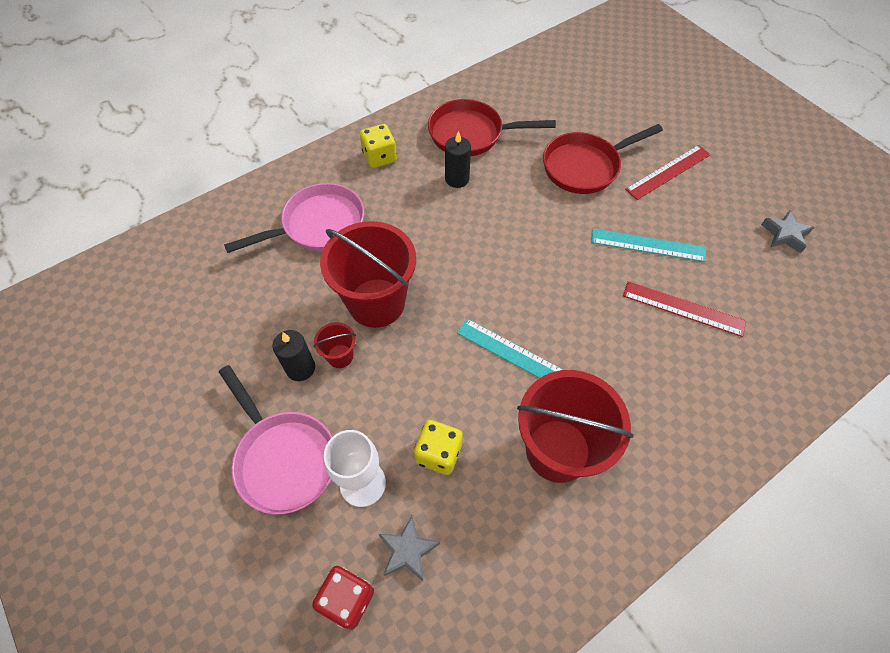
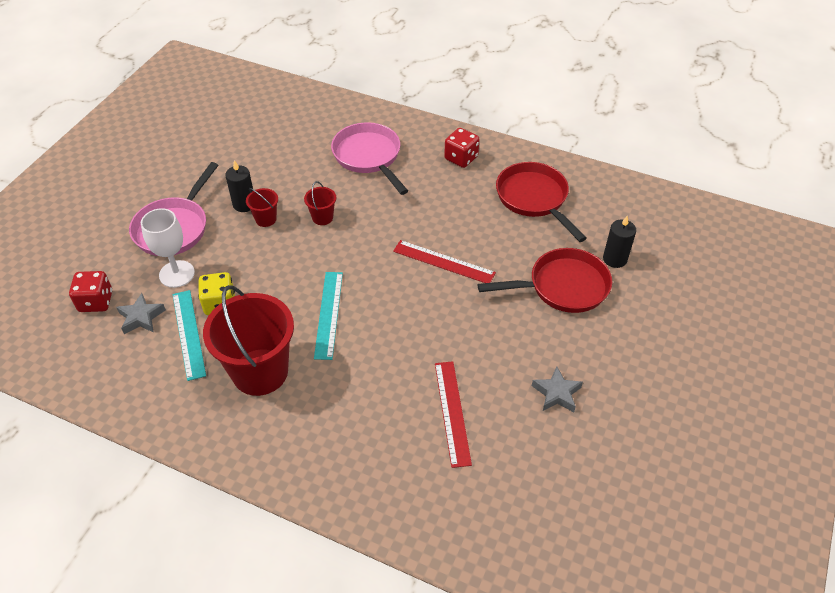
camera: 60 degrees right, 10 degrees down
(318, 225) = (368, 157): pink pan -> pink pan turned 150 degrees counterclockwise
(376, 303) = (322, 217): red bucket -> red bucket, size x0.44
(379, 157) = (461, 158): yellow dice -> red dice
(457, 179) = (477, 211): black candle -> black candle (614, 259)
(585, 167) = (563, 286): red pan -> red pan turned 135 degrees clockwise
(648, 245) = (506, 363): turquoise ruler -> turquoise ruler (189, 334)
(668, 172) = (611, 350): red ruler -> red ruler (443, 262)
(785, 235) = (608, 471): grey star -> grey star (556, 393)

